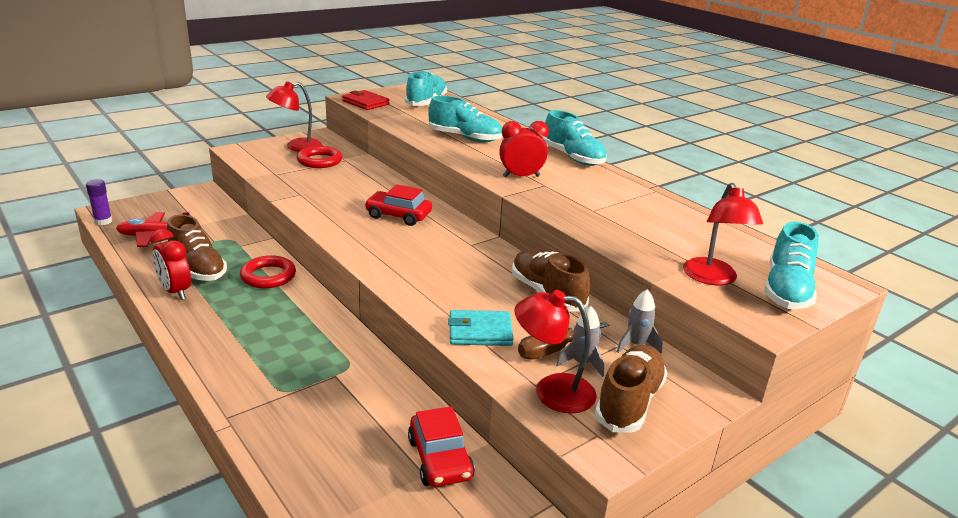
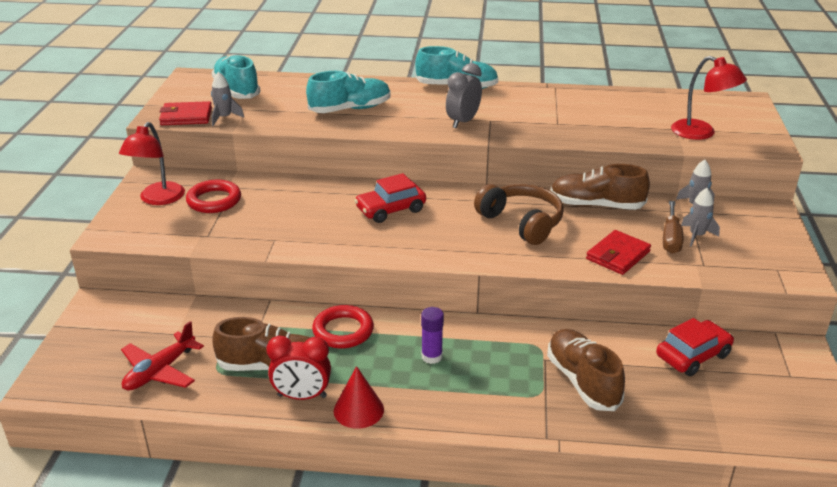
camera: 45 degrees left, 5 degrees up
(103, 221) = (70, 396): purple glue stick -> purple glue stick (432, 356)
(181, 318) = (358, 410): none -> red cone
(383, 111) = (224, 118): none -> grey rocket
(440, 459) = (693, 355): red car -> red car turned 60 degrees counterclockwise
(462, 270) = (521, 222): none -> brown headphones
(480, 331) = (618, 255): turquoise wallet -> red wallet
(521, 176) = (463, 122): red clock -> grey clock
(552, 391) = (717, 262): red lamp -> none
(629, 402) = (754, 241): brown shoe -> brown shoe (582, 381)
(786, 290) = (739, 119): turquoise shoe -> none

